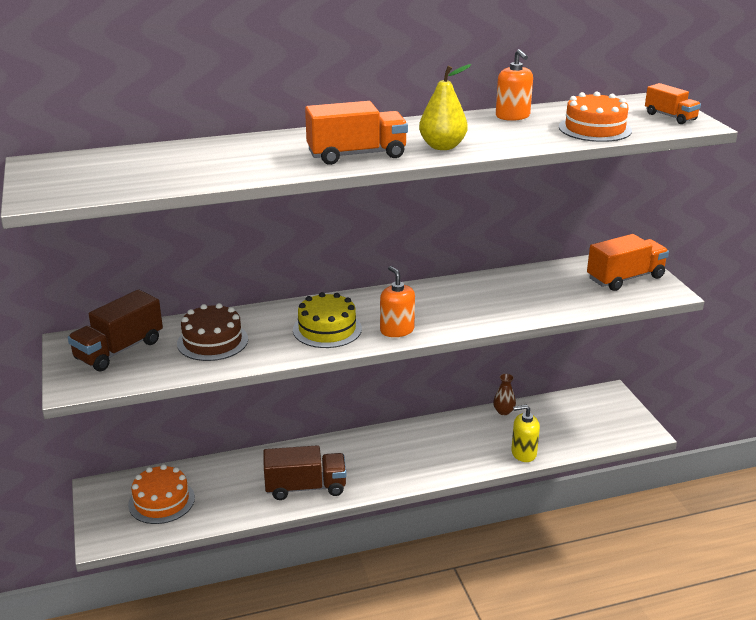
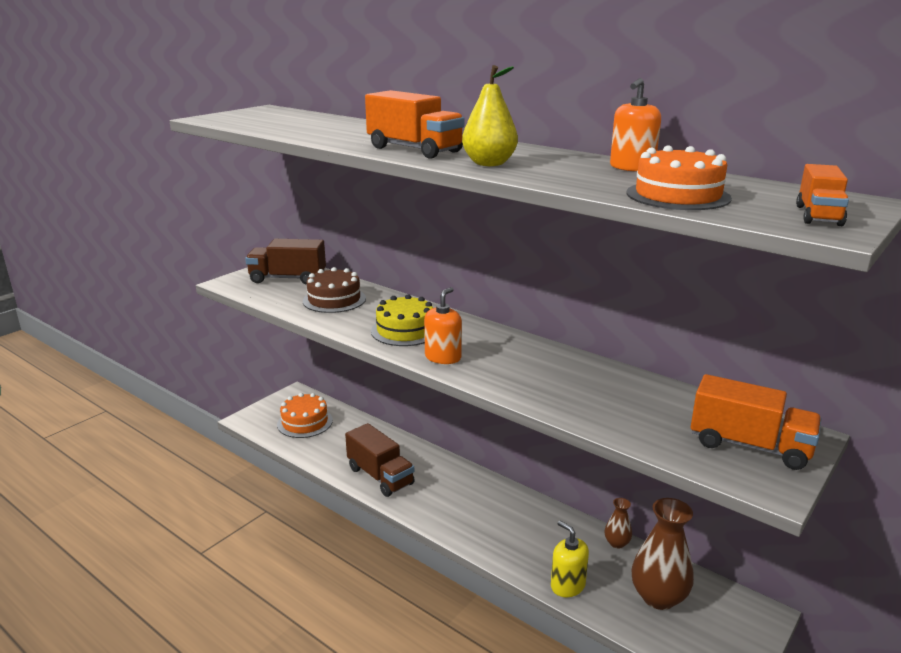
camera: 55 degrees right, 5 degrees down
(566, 422) = (658, 597): none -> brown vase

